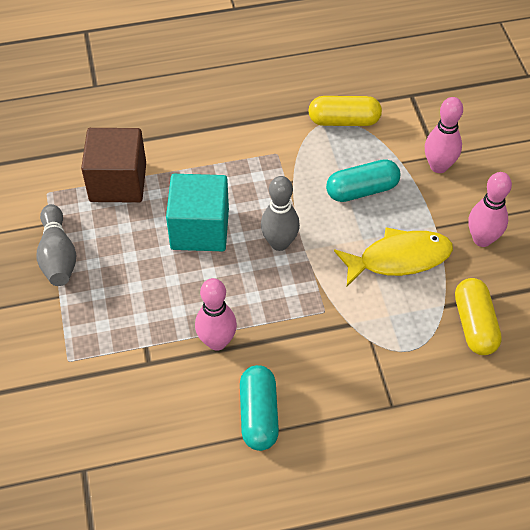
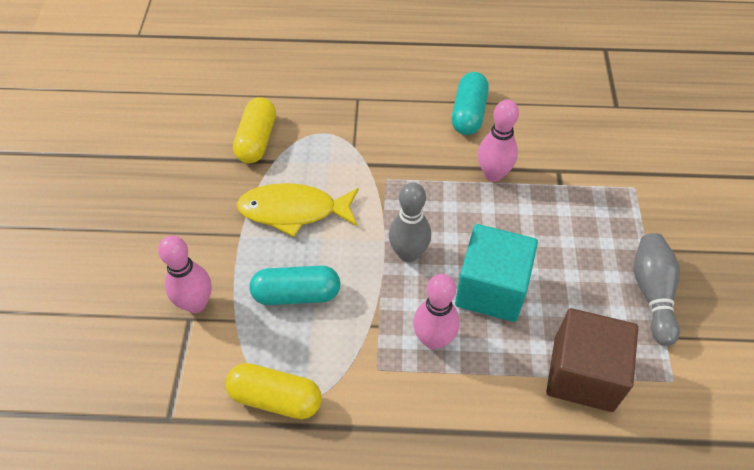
camera: 165 degrees left, 0 degrees up
(482, 239) = (202, 211): pink bowling pin -> pink bowling pin (433, 339)

